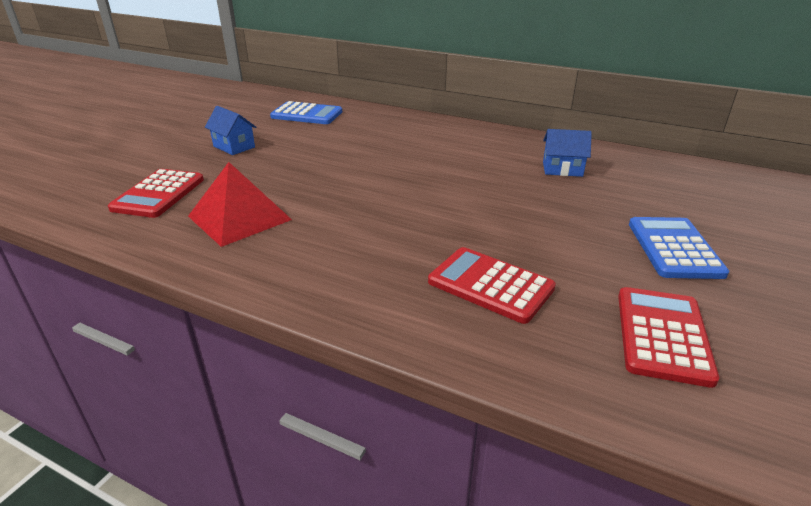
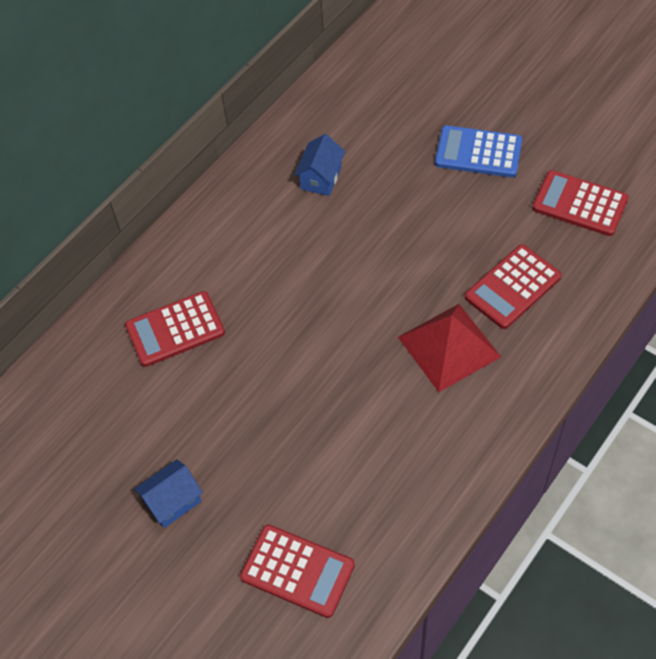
camera: 75 degrees left, 25 degrees up
(239, 218) = (370, 479): red pyramid -> red pyramid (449, 347)
(306, 114) = (76, 414): blue calculator -> none
(380, 133) = (175, 329): none -> red calculator

